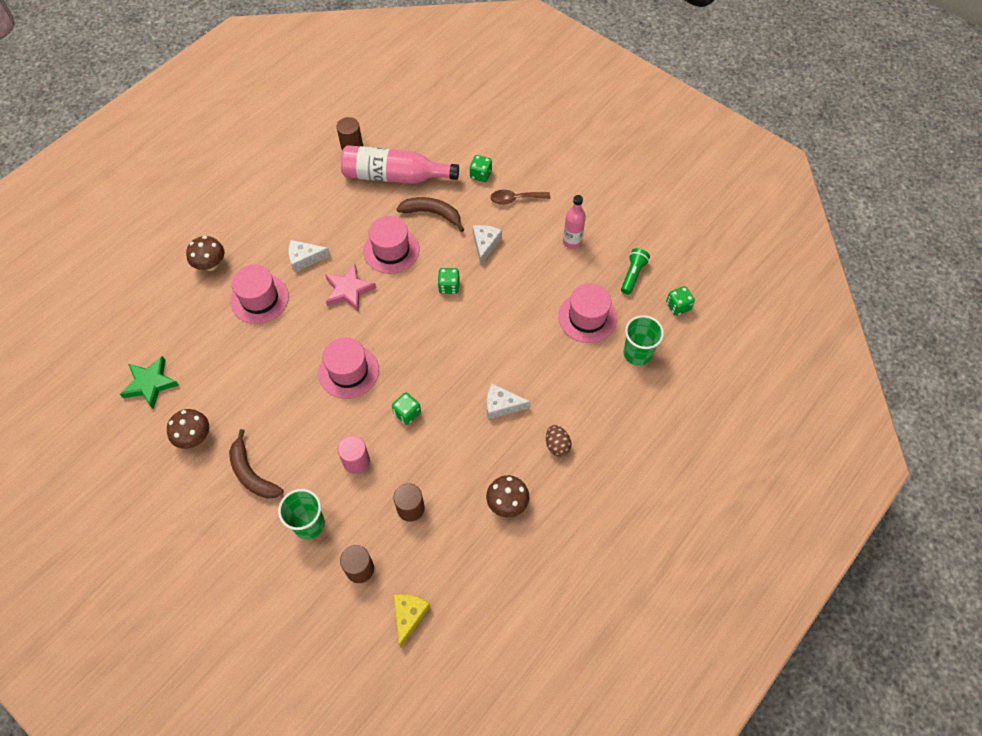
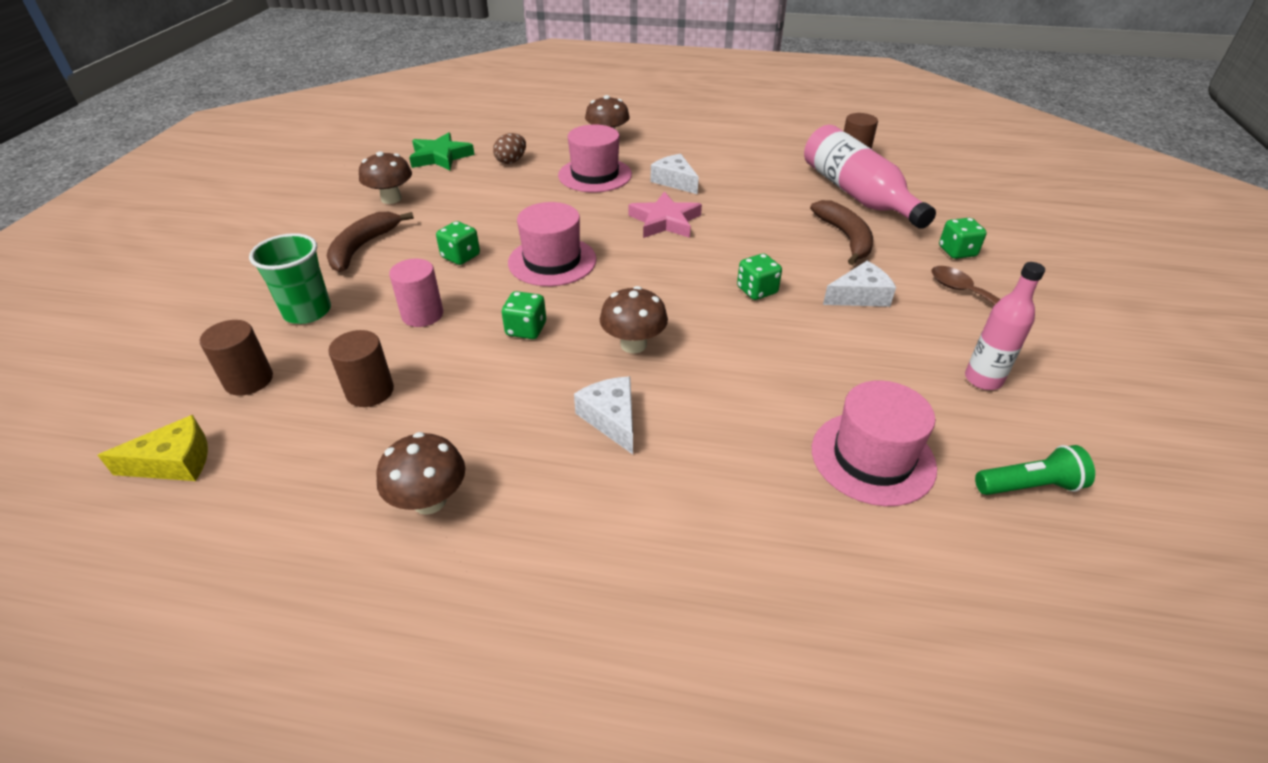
camera: 60 degrees right, 20 degrees down
(391, 250) = (754, 228): pink hat -> none
(454, 368) = (633, 344): none -> brown mushroom
(557, 445) = (585, 523): brown egg -> brown egg (511, 161)
(637, 353) = (880, 568): green cup -> none
(678, 306) = (1058, 594): green dice -> green dice (460, 256)

